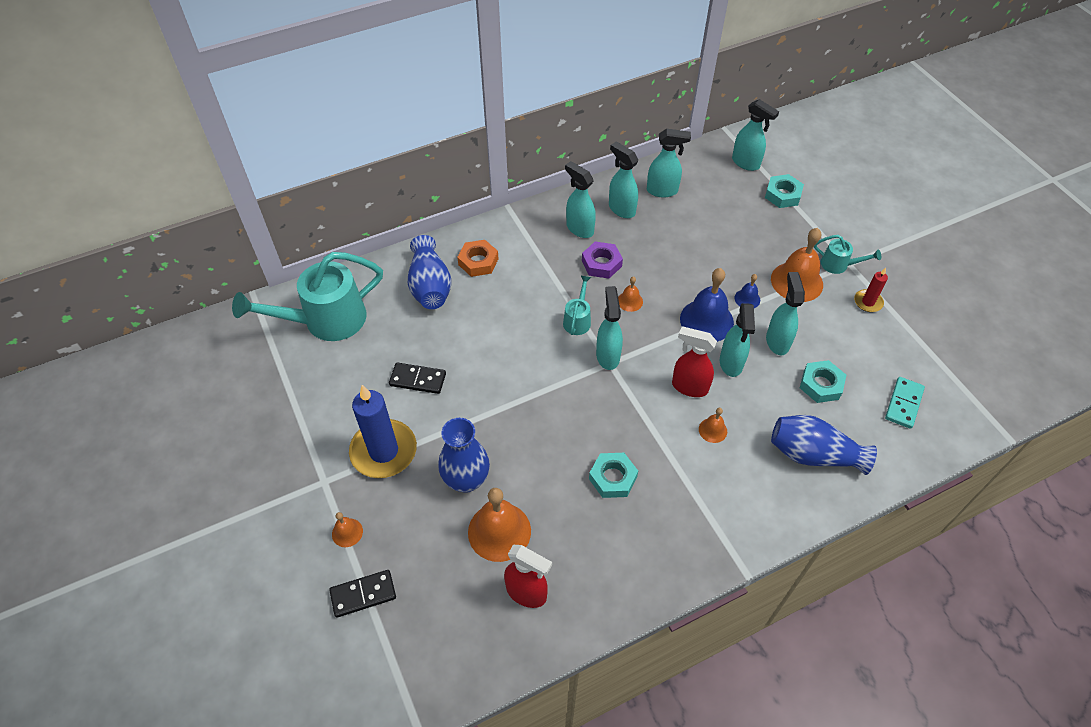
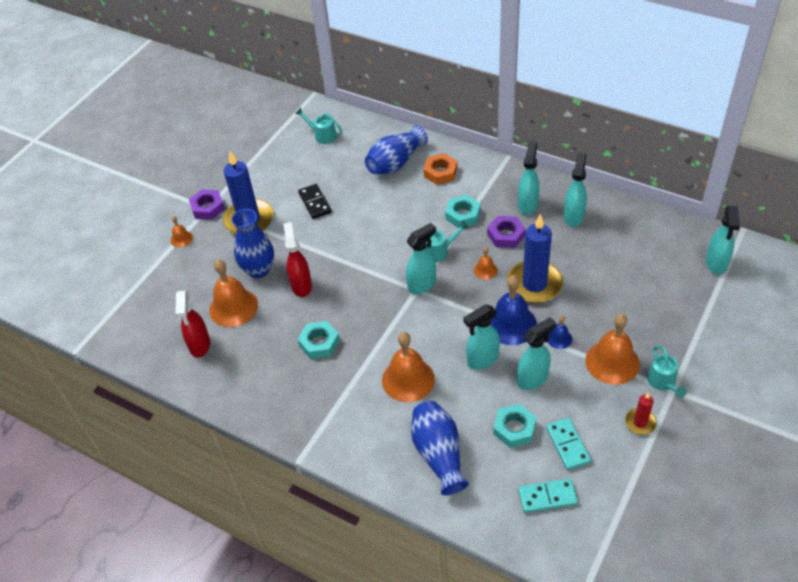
camera: 60 degrees right, 5 degrees down
(324, 481) = (207, 208): none -> purple nut
(325, 321) = (322, 135): turquoise watering can -> turquoise watering can, size x0.46
(363, 594) = (147, 270): black domino -> none
(662, 191) = (621, 229): turquoise spray bottle -> none
(675, 279) = (534, 284): none -> blue candle
(689, 387) = (436, 345): red spray bottle -> red spray bottle (301, 285)
(712, 430) = (408, 379): orange bell -> orange bell, size x2.05
(782, 195) = (706, 306): turquoise nut -> turquoise nut (462, 215)
(860, 360) = (567, 445): none -> turquoise domino

